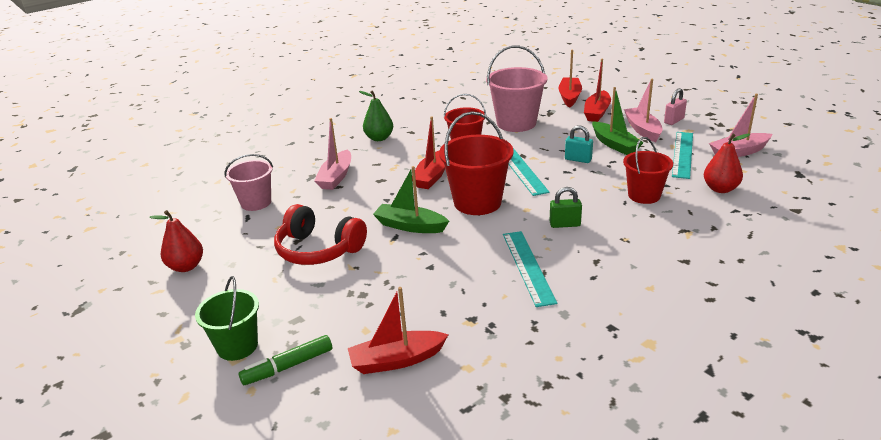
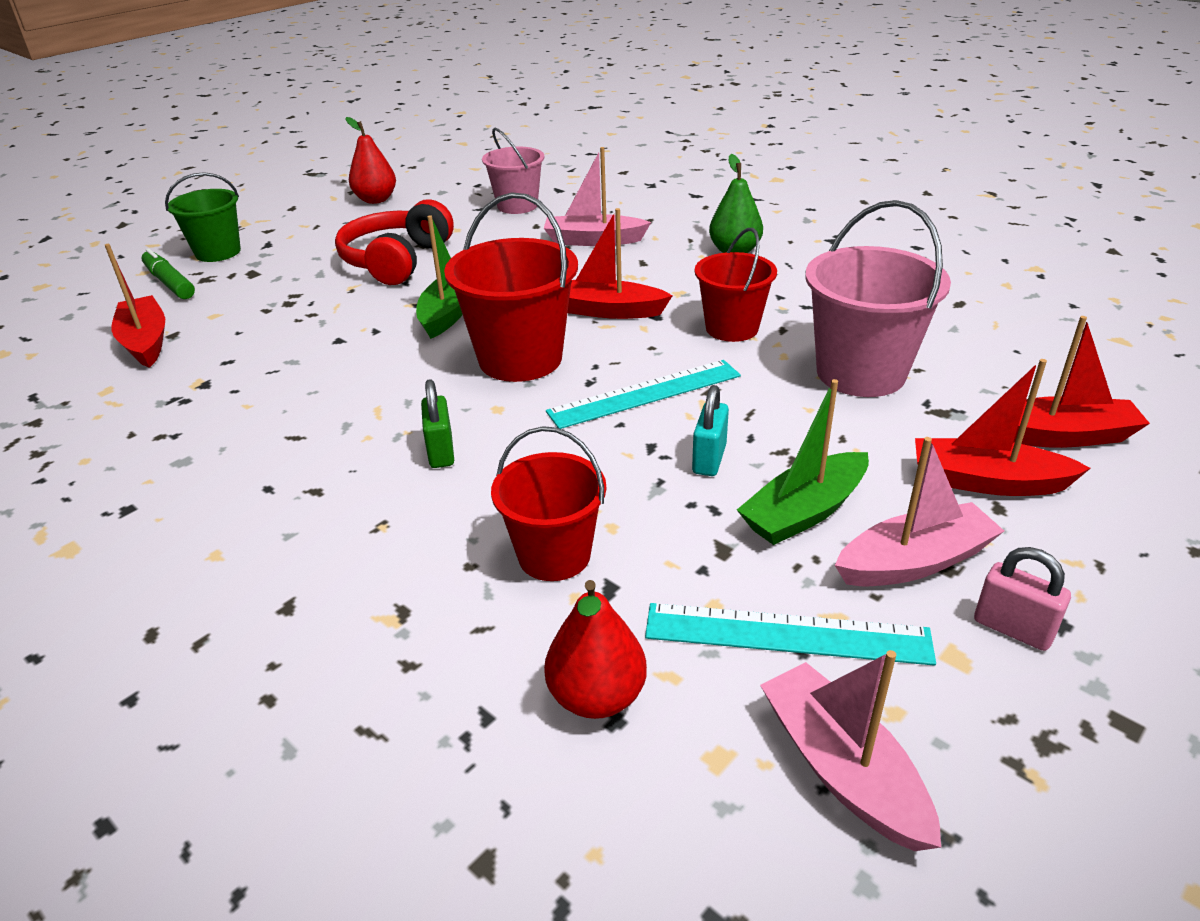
camera: 80 degrees right, 5 degrees up
(528, 267) = (315, 421): turquoise ruler -> none

